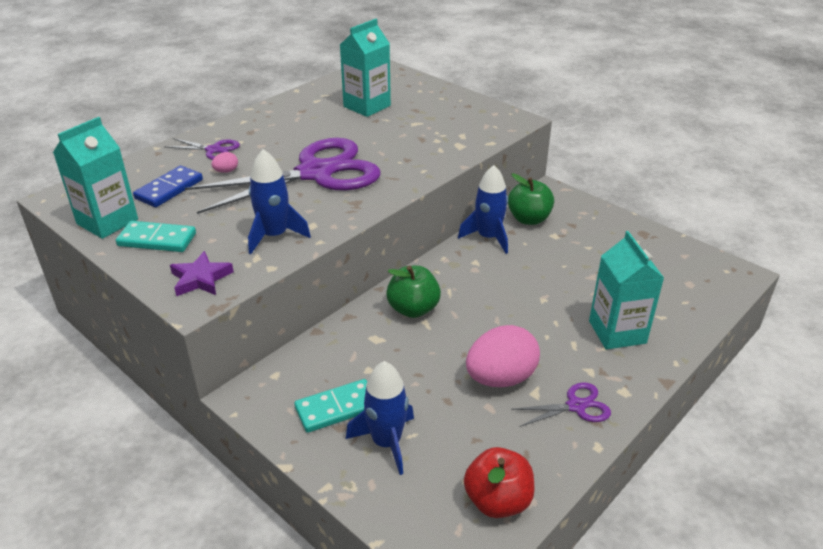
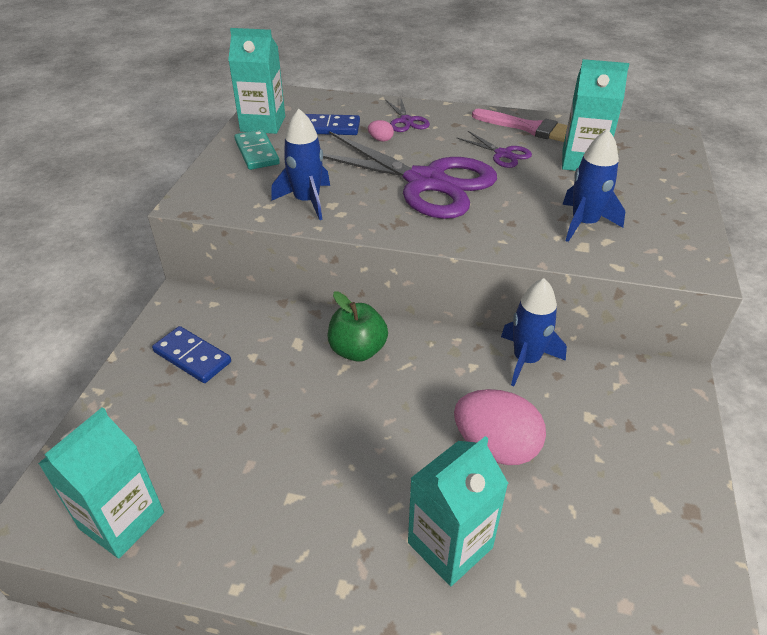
camera: 60 degrees right, 5 degrees up
(201, 279) = (220, 192): purple star -> none
(299, 106) = (529, 128): none -> pink brush
(337, 408) = (192, 357): turquoise domino -> blue domino
(386, 442) = (165, 407): blue rocket -> blue rocket (584, 223)
(497, 501) = (122, 520): red apple -> turquoise carton
(500, 378) = (297, 458): pink egg -> pink egg (495, 447)
(529, 219) = (597, 381): green apple -> none
(576, 406) = (290, 544): purple scissors -> purple scissors (503, 154)

